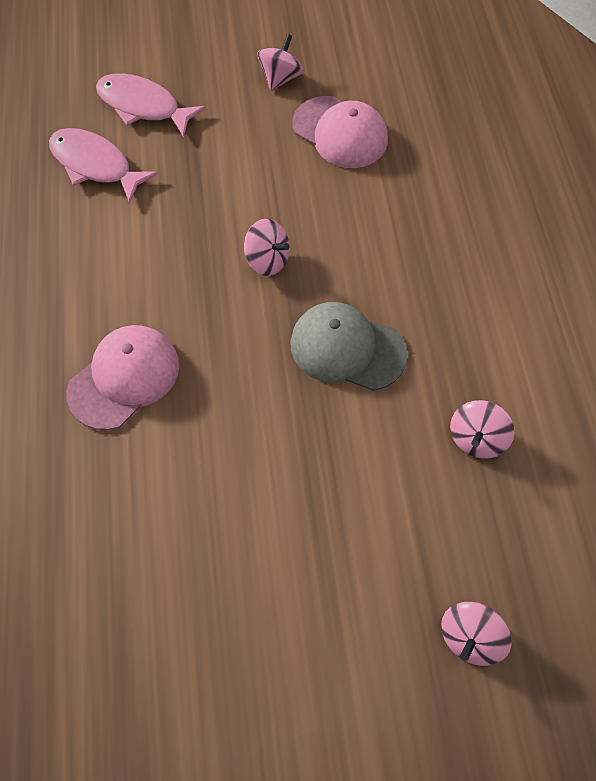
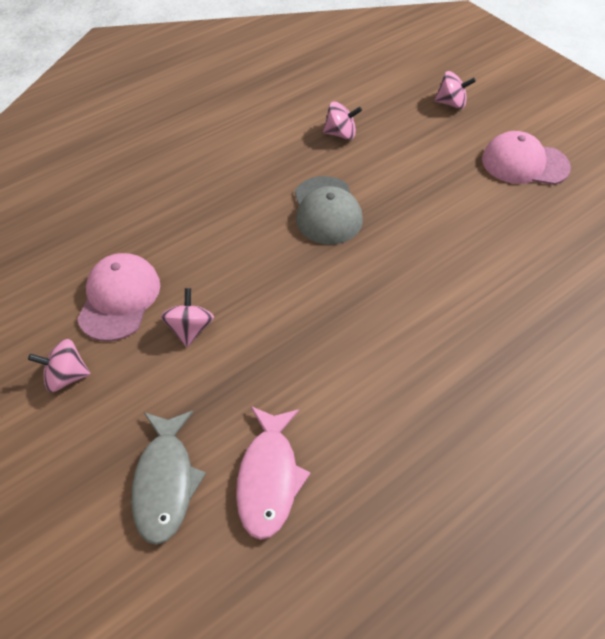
camera: 120 degrees left, 10 degrees down
(124, 378) = (451, 321): pink cap -> pink cap (524, 163)
(143, 106) = (165, 482): pink fish -> grey fish
(267, 260) = (286, 286): pink spinning top -> pink spinning top (190, 329)

